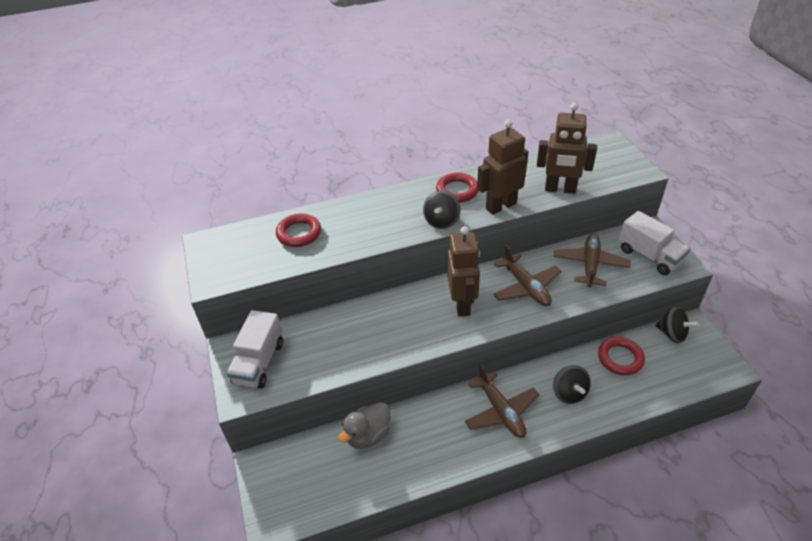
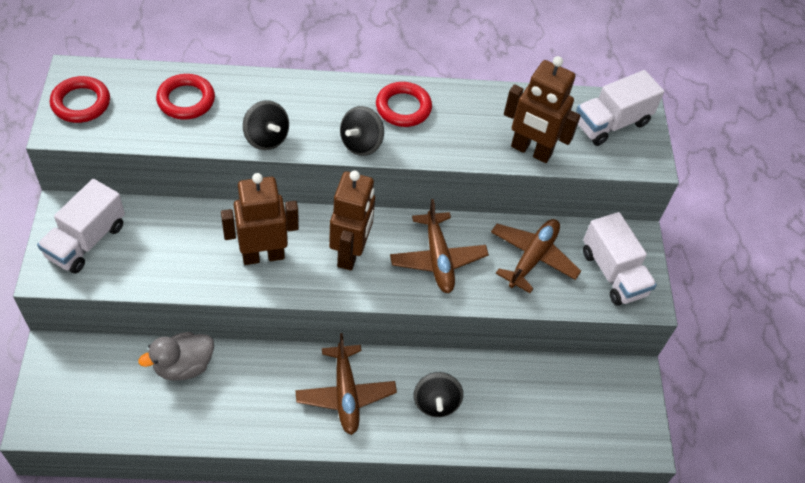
camera: 10 degrees right, 10 degrees up
(500, 206) = (444, 148): brown robot -> brown robot (263, 255)
(601, 157) = (611, 123): none -> white truck
(620, 358) = (521, 383): red ring -> red ring (81, 103)
(672, 334) = (603, 377): black spinning top -> black spinning top (266, 138)

